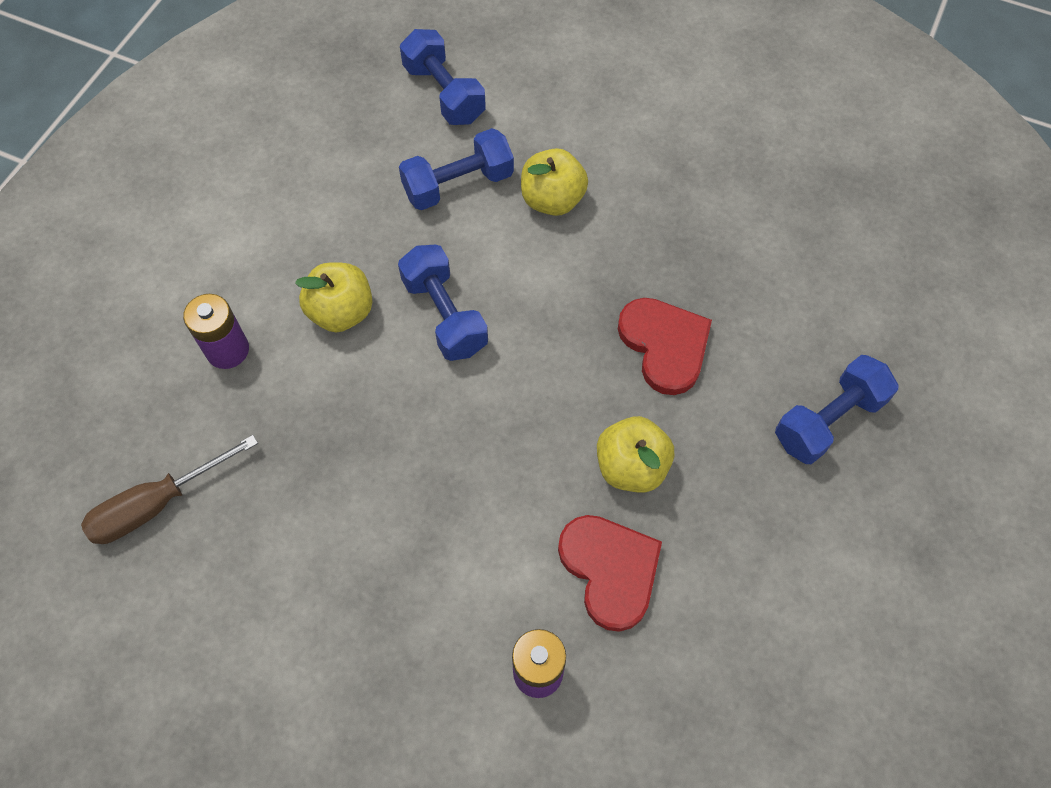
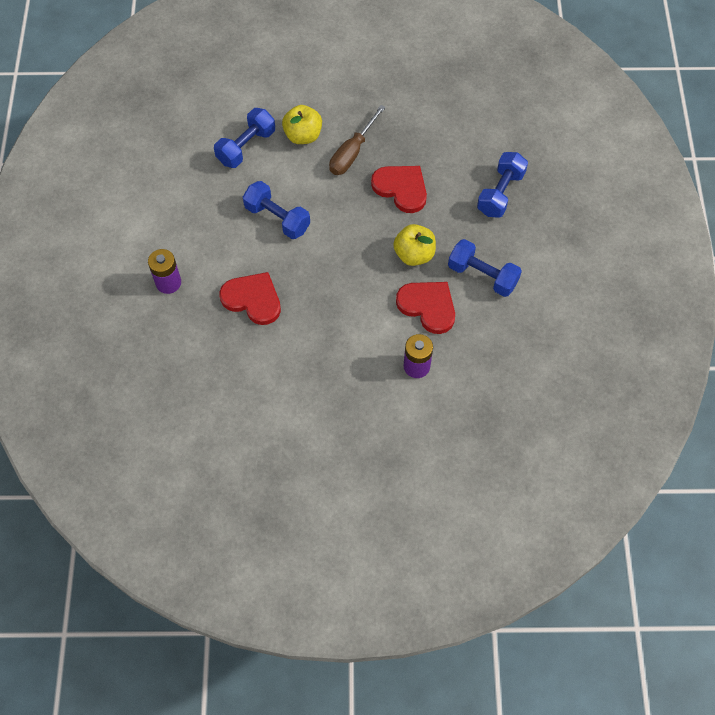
camera: 25 degrees left, 0 degrees up
(157, 504) = (178, 372): brown screwdriver -> brown screwdriver (352, 152)
(336, 432) = (253, 299): none -> red heart
(341, 312) = (220, 239): yellow apple -> none
(444, 93) = (209, 99): blue dumbbell -> blue dumbbell (482, 276)

